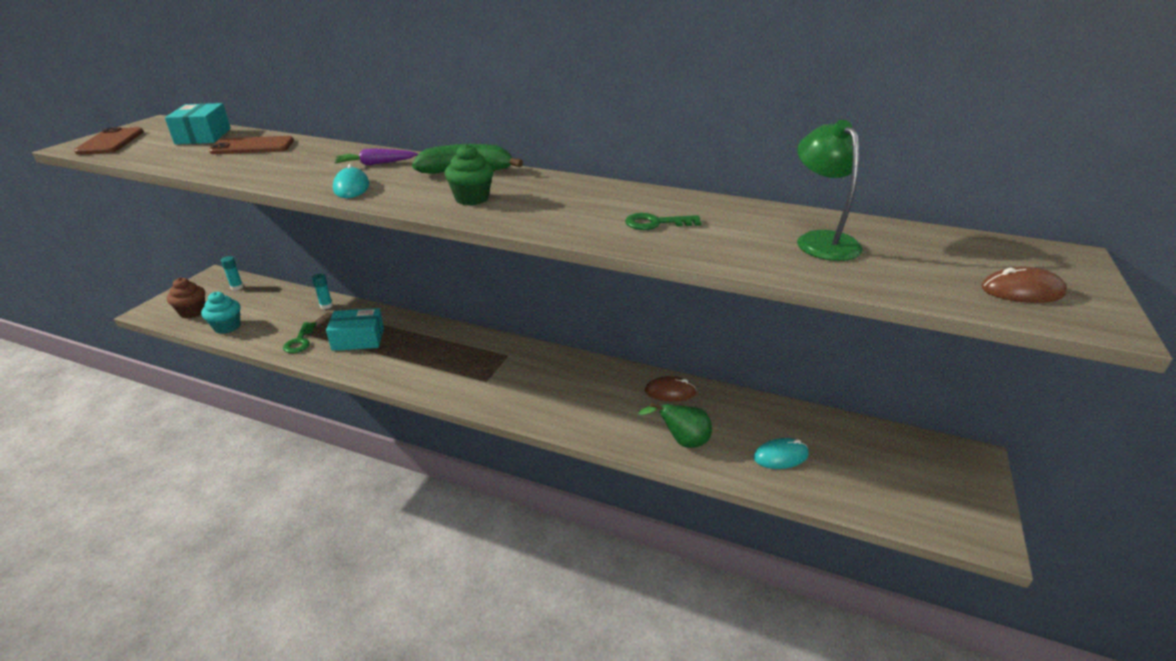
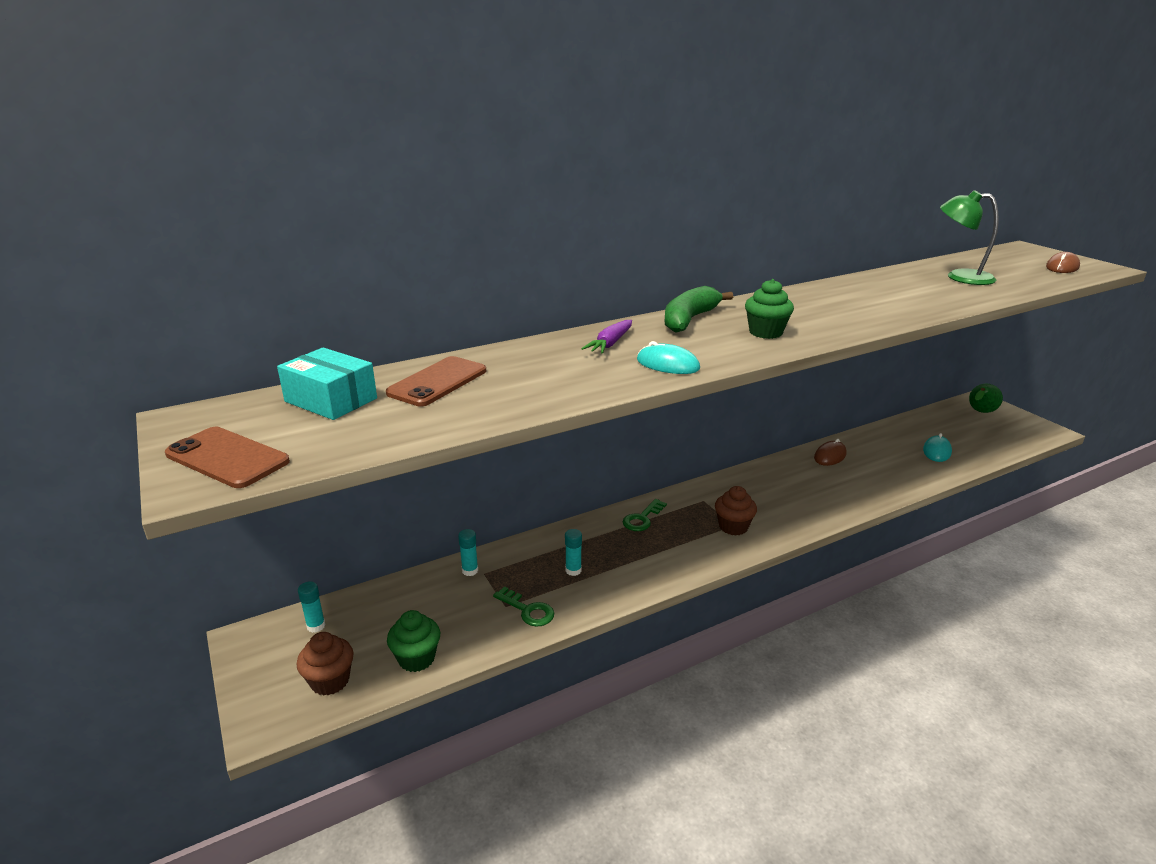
camera: 50 degrees left, 5 degrees down
(227, 327) = (416, 658): turquoise cupcake -> green cupcake
(358, 339) = (573, 570): turquoise box -> turquoise glue stick
(483, 382) = (733, 527): none -> brown cupcake
(656, 223) = (888, 300): green key -> green key (642, 518)
(682, 441) = (894, 476): green pear -> green pear (980, 412)

